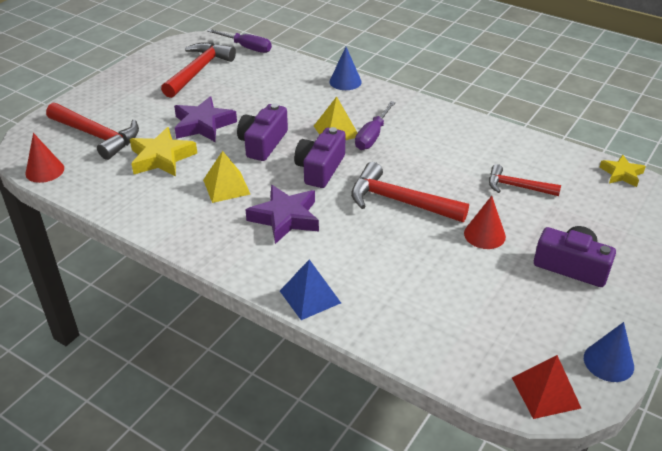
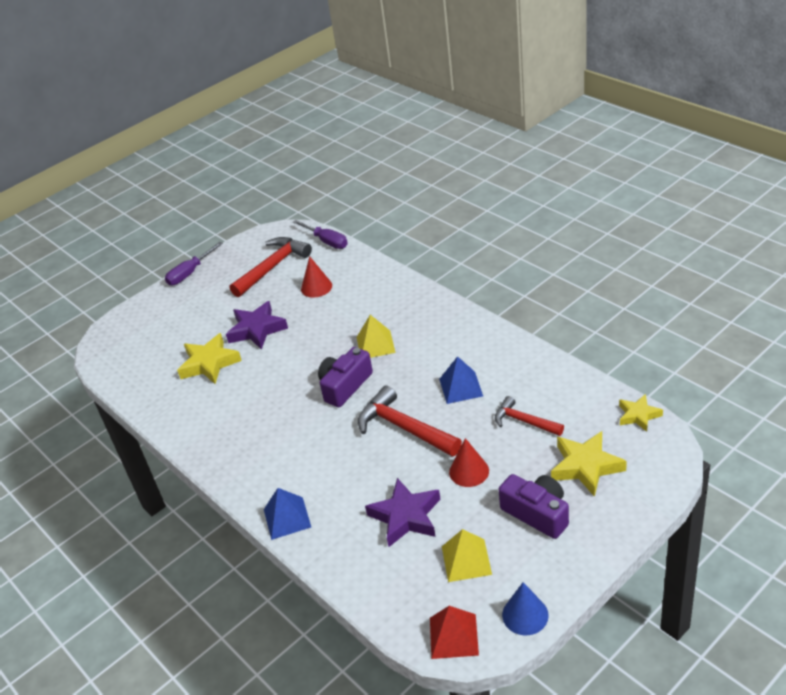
camera: 20 degrees right, 0 degrees up
(45, 171) = (109, 369): red cone -> red cone (316, 287)
(97, 136) = (162, 336): red hammer -> none
(226, 187) = (255, 398): yellow pyramid -> yellow pyramid (466, 560)
(263, 143) = (303, 354): purple camera -> none
(285, 218) = (294, 436): purple star -> purple star (406, 516)
(345, 81) = (406, 287): blue cone -> none
(372, 136) = (407, 353): purple screwdriver -> purple screwdriver (190, 273)
(440, 162) = (460, 387): none -> blue pyramid
(596, 221) = (586, 466): none -> yellow star

